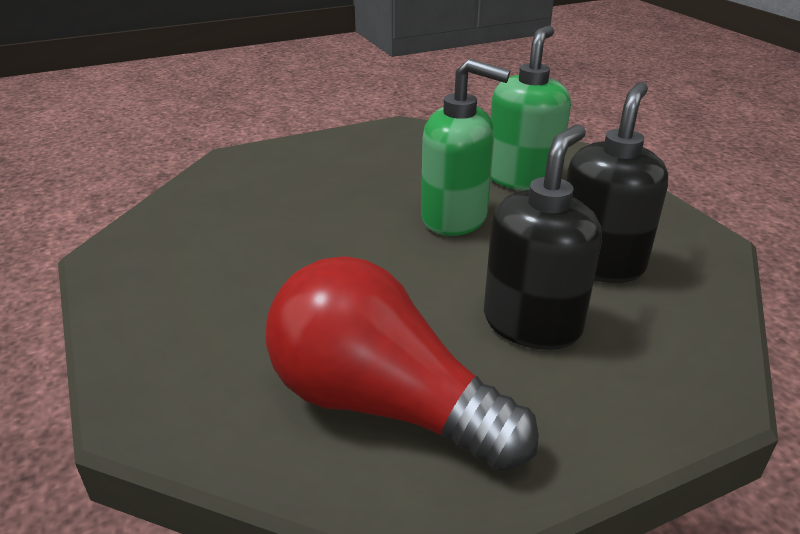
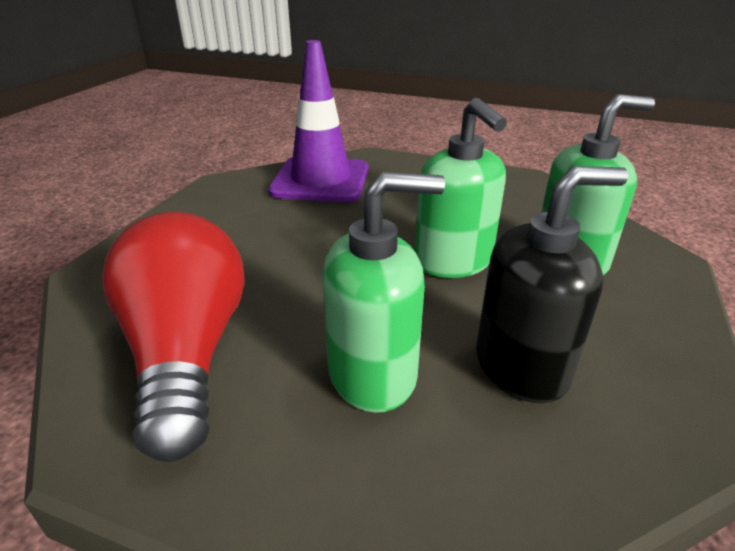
camera: 45 degrees right, 0 degrees up
(224, 202) = (320, 180): none -> purple traffic cone
(532, 323) = (373, 374): black soap dispenser -> green soap dispenser

